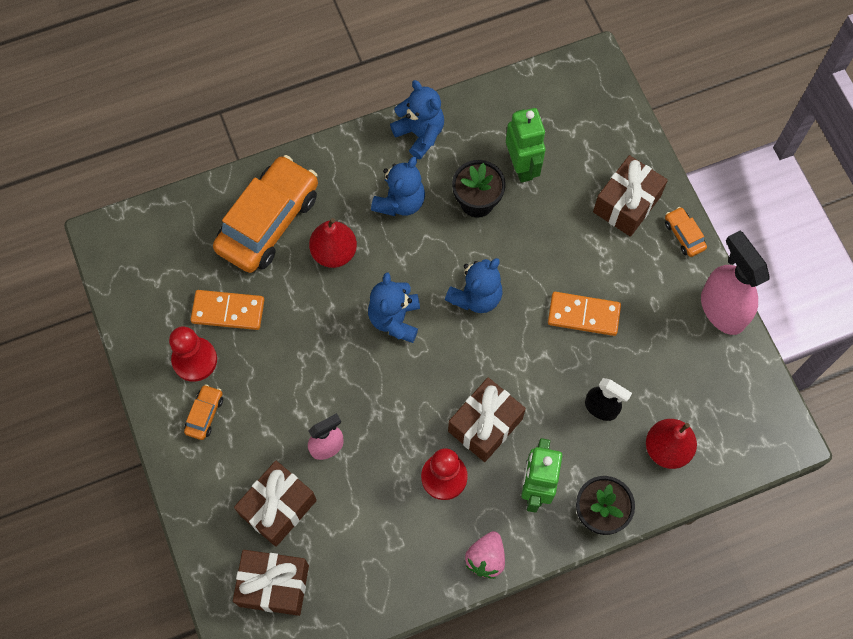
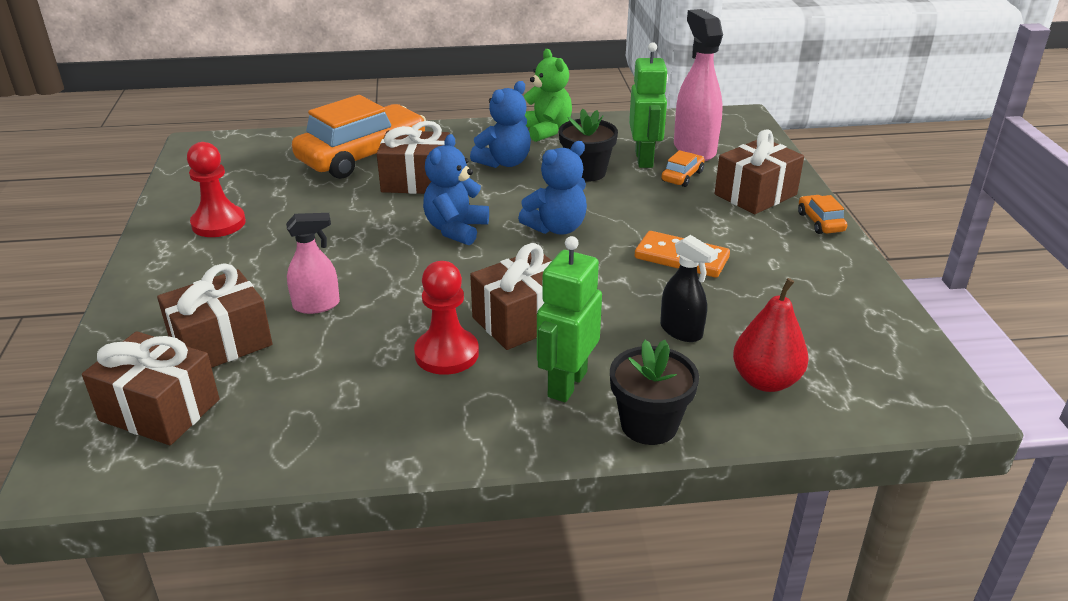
camera: 15 degrees right, 35 degrees down
(204, 414) = (196, 260): orange car -> orange car (682, 176)
(228, 311) = (279, 199): orange domino -> none
(334, 252) = (416, 181): red pear -> brown gift
(420, 134) = (546, 130): blue teddy bear -> green teddy bear
(486, 558) = (464, 439): pink strawberry -> none
(722, 309) = (862, 279): pink spray bottle -> pink spray bottle (694, 149)

